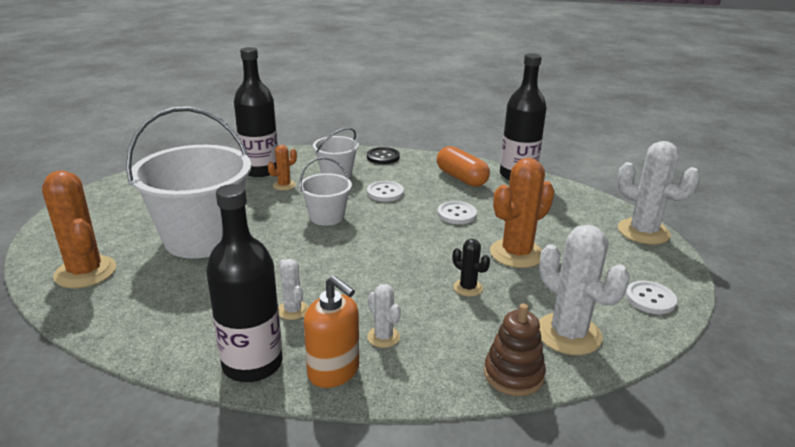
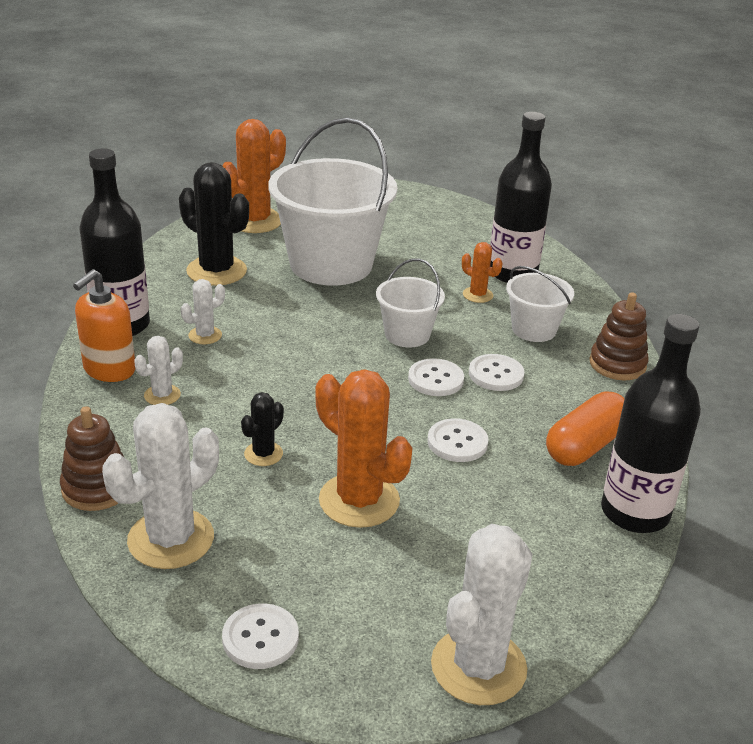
camera: 80 degrees right, 5 degrees up
(175, 299) = (216, 271): none -> black cactus
(383, 157) = (617, 364): black button -> brown stacking toy
(386, 213) = (435, 379): none -> white button

